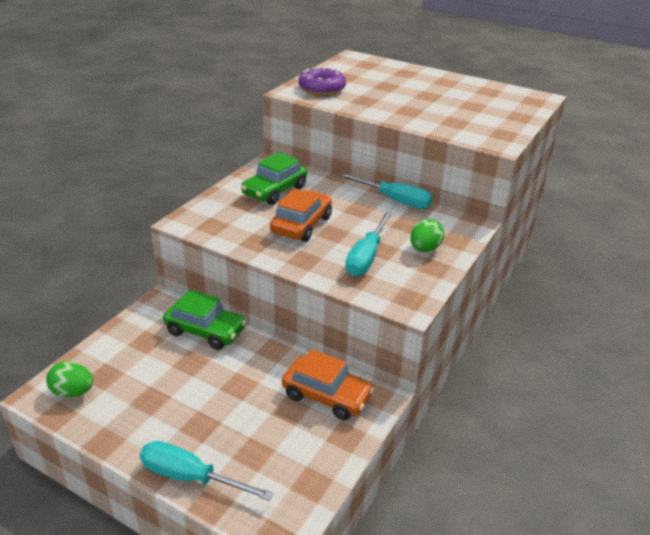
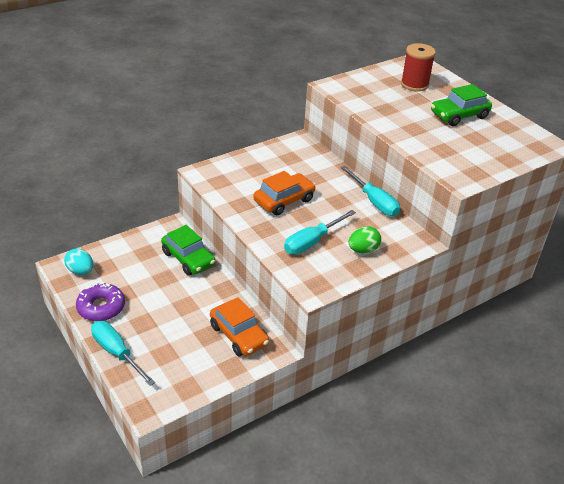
camera: 25 degrees right, 5 degrees up
(73, 392) = (80, 271): green egg -> turquoise egg
(274, 191) = (285, 165): green car -> green car (459, 115)
(322, 89) = (359, 88): purple donut -> purple donut (101, 307)
(371, 75) = (414, 84): none -> red spool

